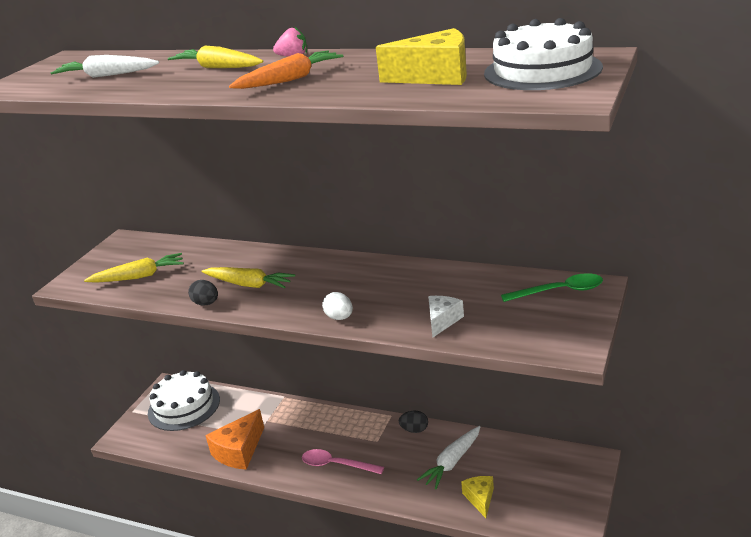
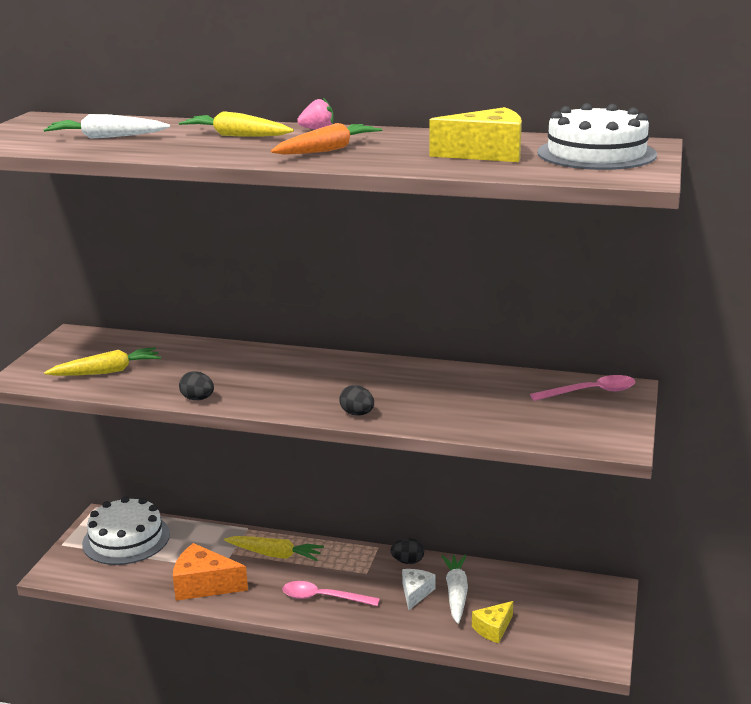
camera: 10 degrees left, 5 degrees down
(239, 451) = (204, 585): orange cheese -> orange cheese turned 75 degrees clockwise
(249, 284) = (243, 381): yellow carrot -> yellow carrot (275, 554)
(339, 317) = (357, 414): white egg -> black egg
(442, 321) = (472, 417): white cheese -> white cheese (415, 593)
(452, 462) = (456, 593): white carrot -> white carrot turned 150 degrees clockwise
(480, 499) = (493, 629): yellow cheese -> yellow cheese turned 120 degrees counterclockwise
(559, 291) = (591, 392): green spoon -> pink spoon

